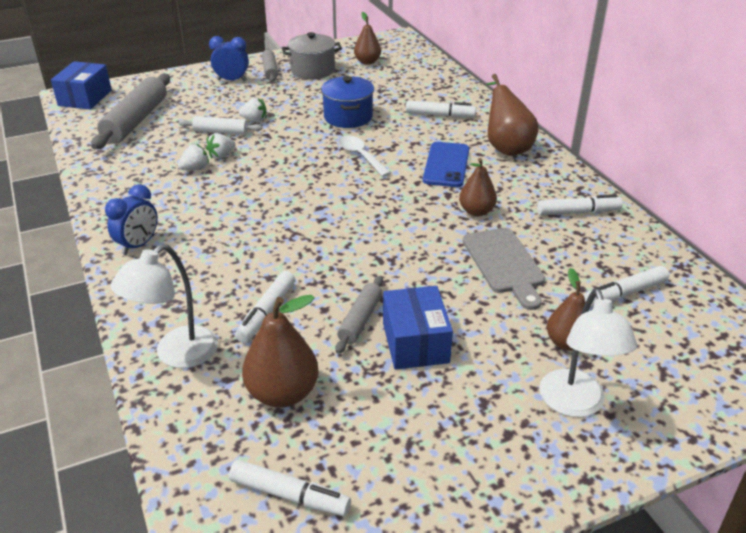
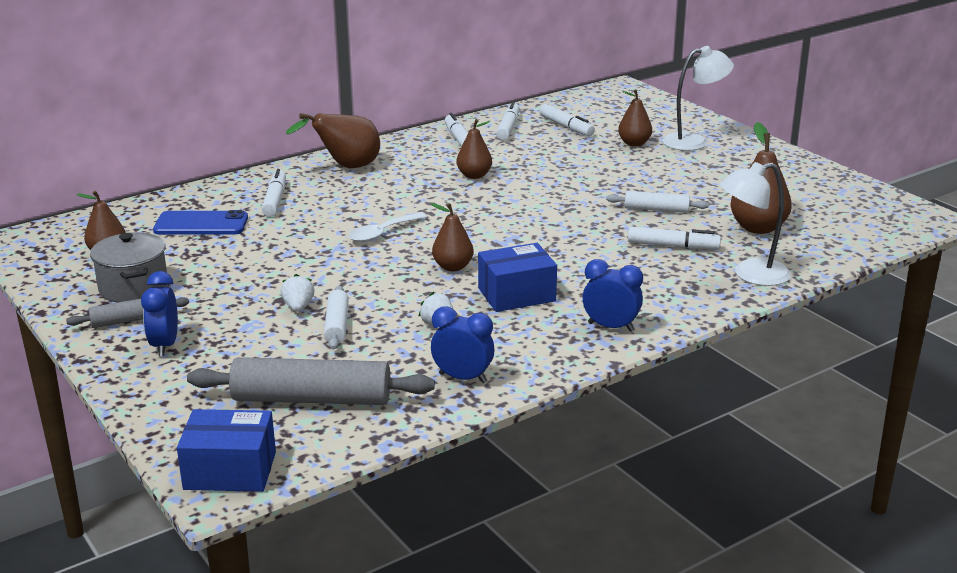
camera: 100 degrees left, 10 degrees down
(117, 172) = (463, 378): none -> blue clock
(176, 355) = (751, 275): white lamp -> white lamp turned 135 degrees clockwise
(221, 155) = (401, 314): white strawberry -> none
(284, 182) = (453, 267): none -> brown pear
(289, 495) = (842, 215): white marker -> white marker (508, 127)
(348, 117) = (284, 249): blue pot -> none
(360, 320) = (656, 209): grey rolling pin -> white rolling pin
(415, 342) = (668, 189): blue box -> blue box (516, 294)
(446, 165) = (390, 191): blue phone -> blue phone (201, 224)
(504, 264) = (550, 163): grey cutting board -> none

